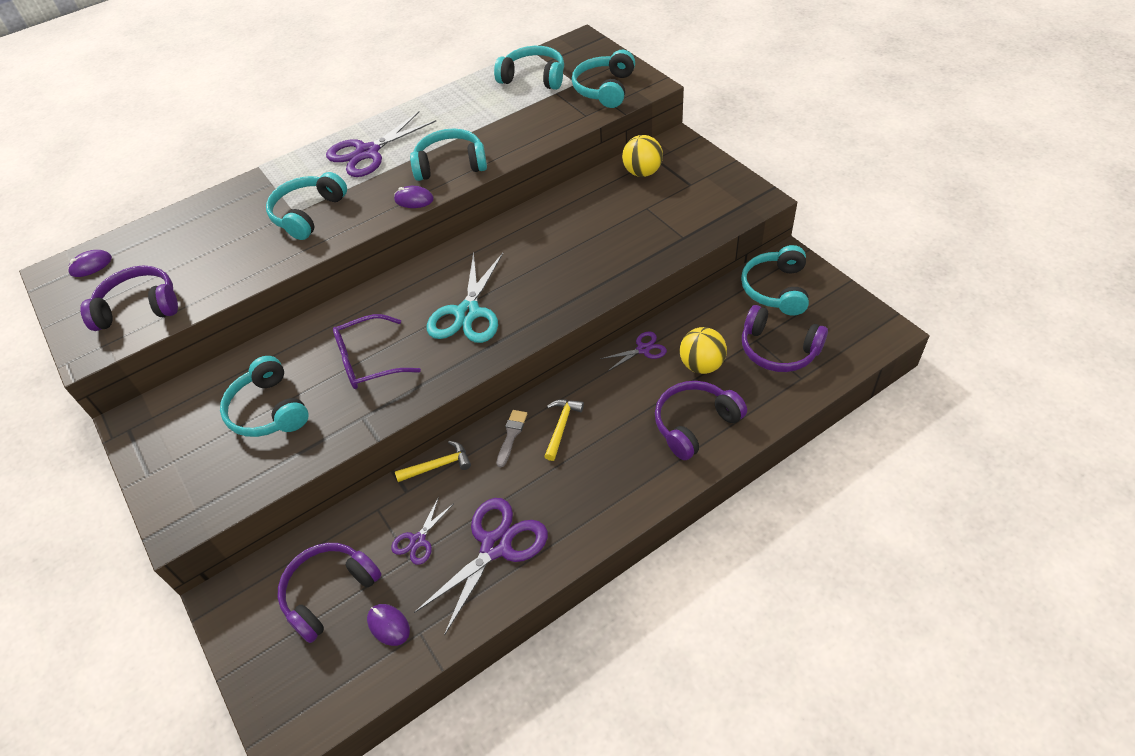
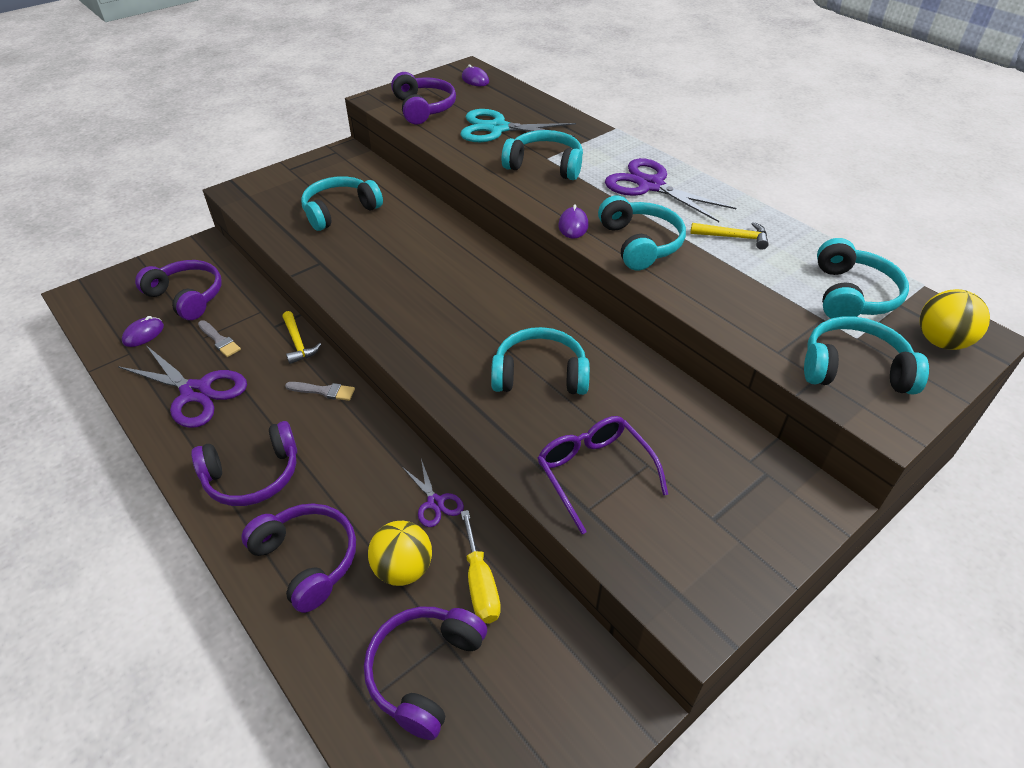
camera: 80 degrees right, 5 degrees down
(369, 361) = (388, 256): purple glasses -> purple glasses (594, 473)
(418, 540) = (219, 340): purple scissors -> grey brush
(467, 313) = (447, 313): turquoise scissors -> turquoise scissors (497, 128)
(561, 426) = (327, 430): yellow hammer -> yellow hammer (734, 237)
(609, 475) = (253, 475): none -> purple headphones
(642, 172) = (728, 458): yellow ball -> yellow ball (941, 341)
(712, 323) = (480, 583): none -> yellow screwdriver
(776, 289) = (552, 677): turquoise headphones -> turquoise headphones (540, 374)

